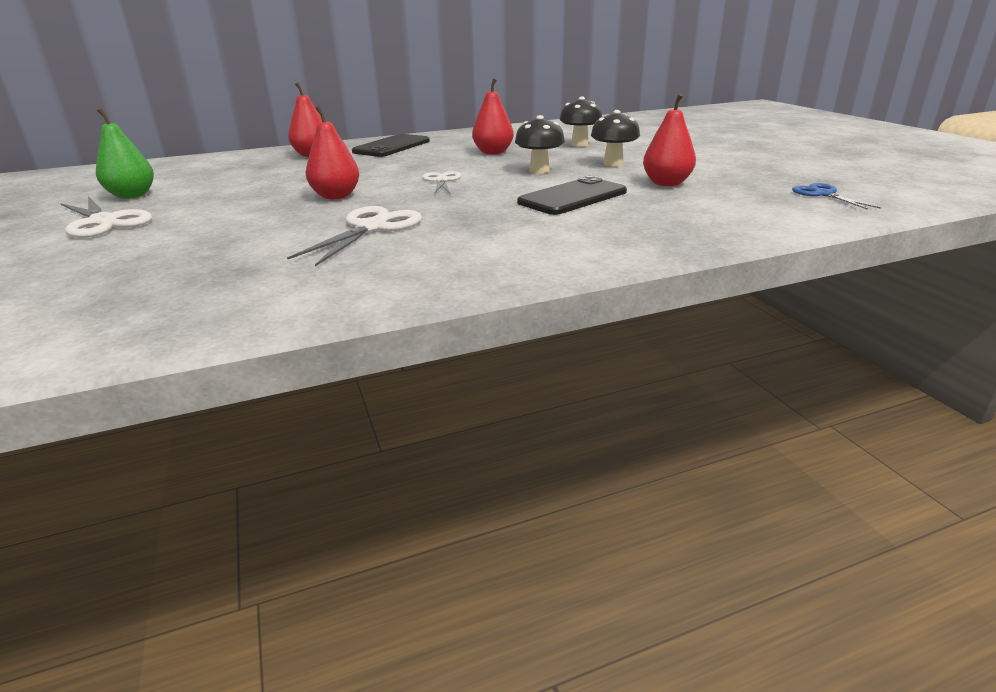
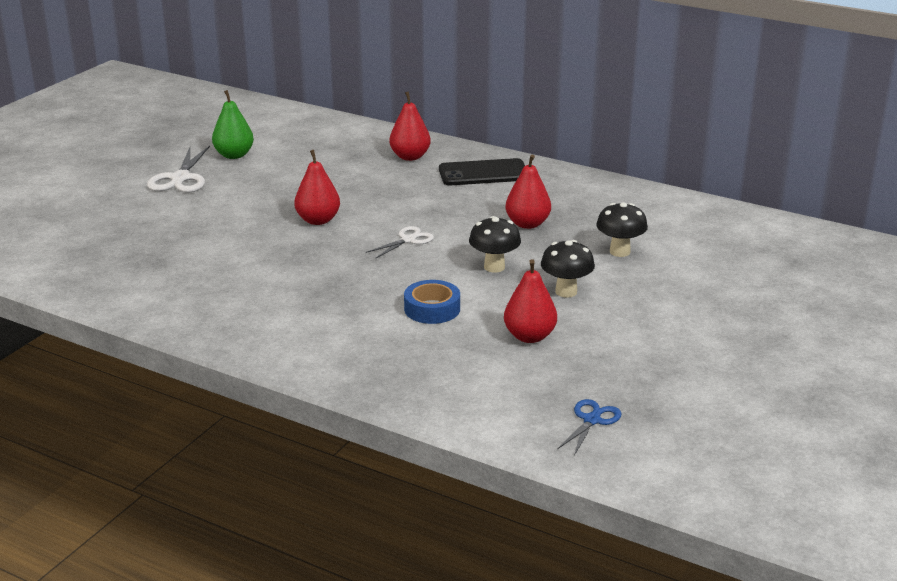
camera: 50 degrees right, 0 degrees up
(371, 228) = (269, 264): white scissors -> none
(572, 197) = (432, 309): black phone -> blue tape

